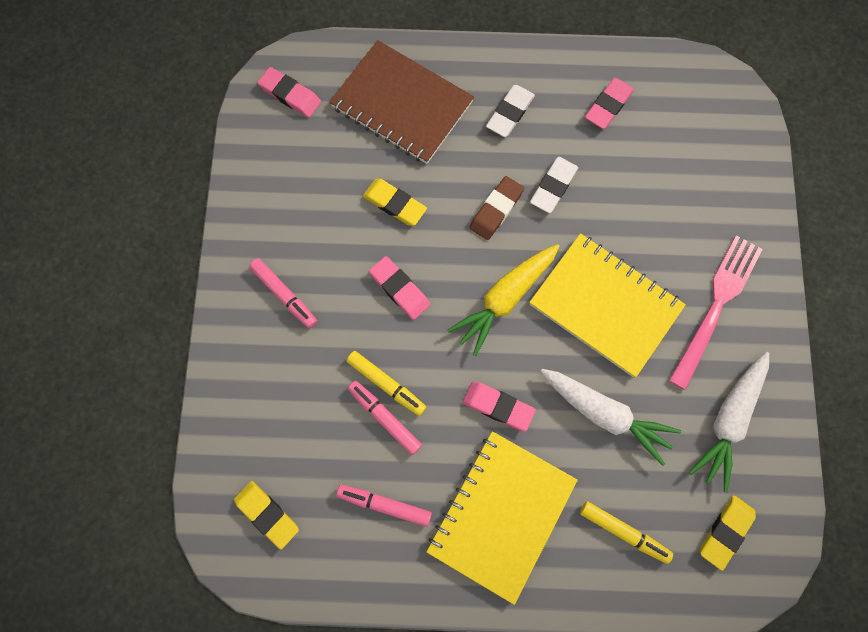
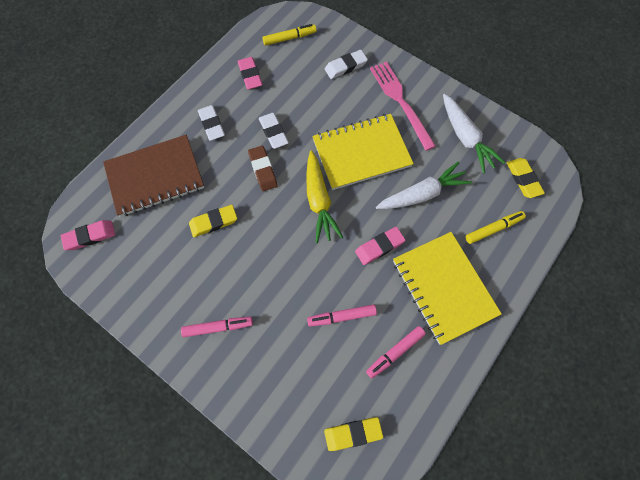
camera: 55 degrees left, 5 degrees down
(386, 384) = (321, 301): yellow marker -> yellow marker (289, 38)
(399, 289) = (268, 255): pink eraser -> none
(713, 205) = (345, 66): none -> white eraser

